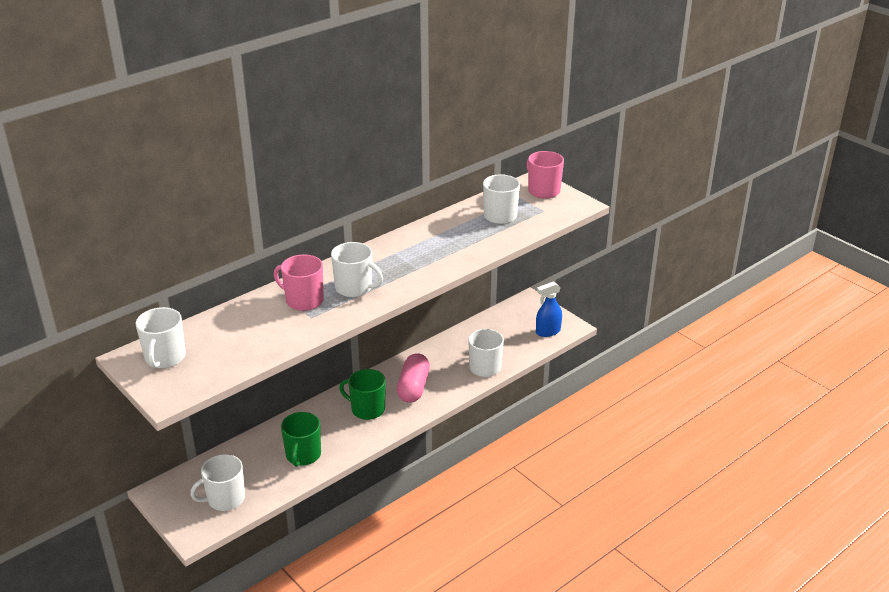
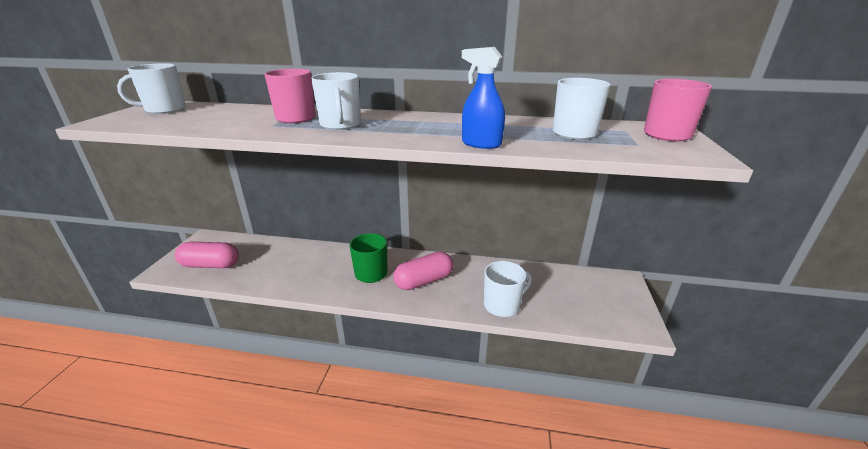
camera: 50 degrees right, 5 degrees down
(225, 499) = (210, 265): white mug -> pink capsule
(303, 455) = (287, 272): green mug -> none
(547, 331) = (609, 316): blue spray bottle -> blue spray bottle (481, 144)

